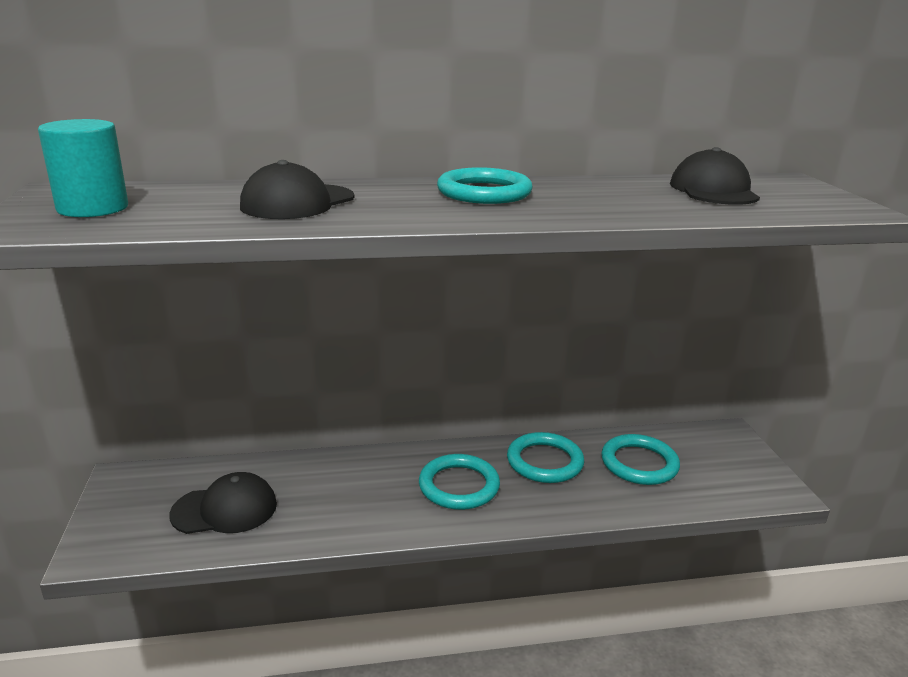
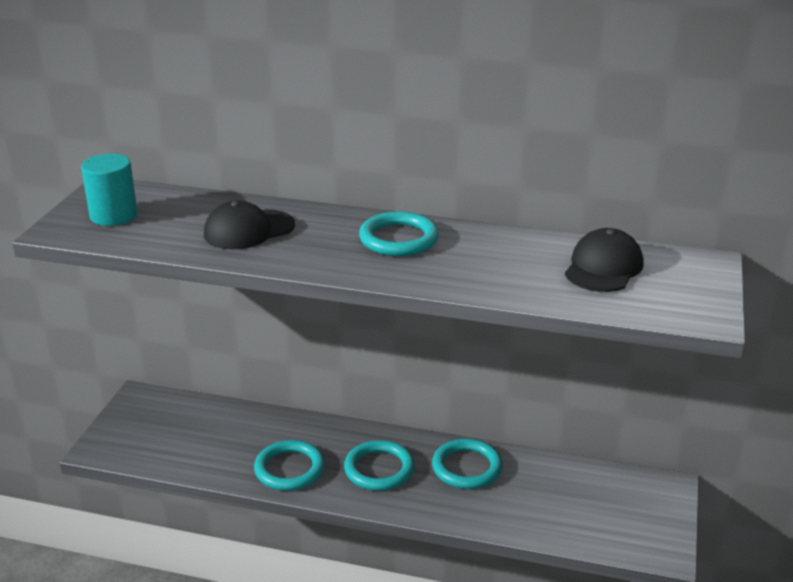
camera: 25 degrees right, 5 degrees up
(225, 509) = (196, 441): black cap -> none
(639, 463) = (551, 491): turquoise ring -> turquoise ring (289, 469)

